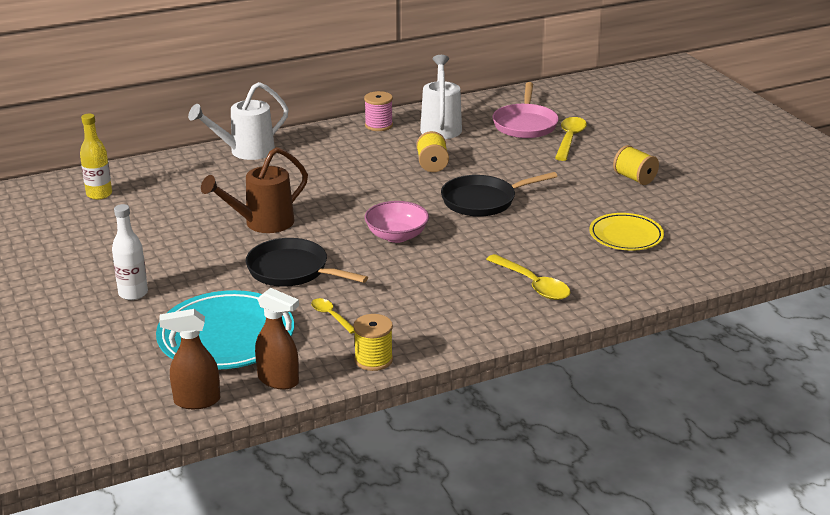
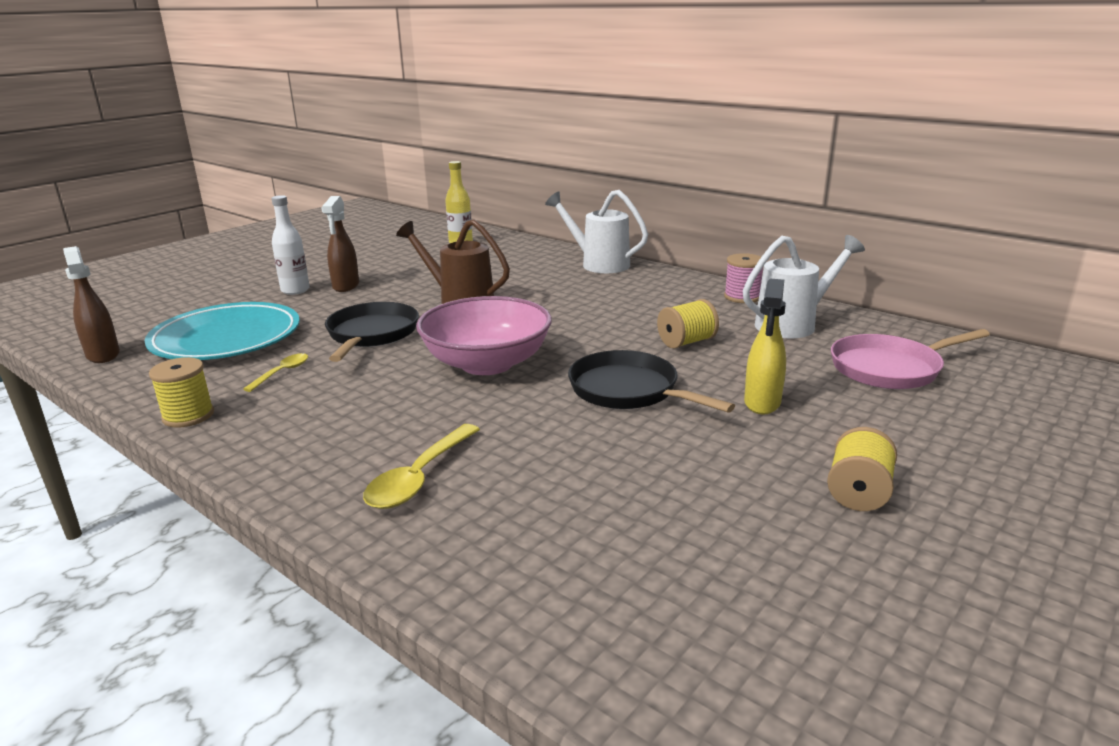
camera: 65 degrees right, 5 degrees down
(279, 380) = (141, 379): brown spray bottle -> brown spray bottle (345, 286)
(396, 236) = (487, 363): pink bowl -> pink bowl, size x1.58
(533, 170) = (762, 403): none -> yellow spray bottle
(569, 139) = (901, 408): yellow spoon -> none
(626, 236) = (641, 528): yellow plate -> none

